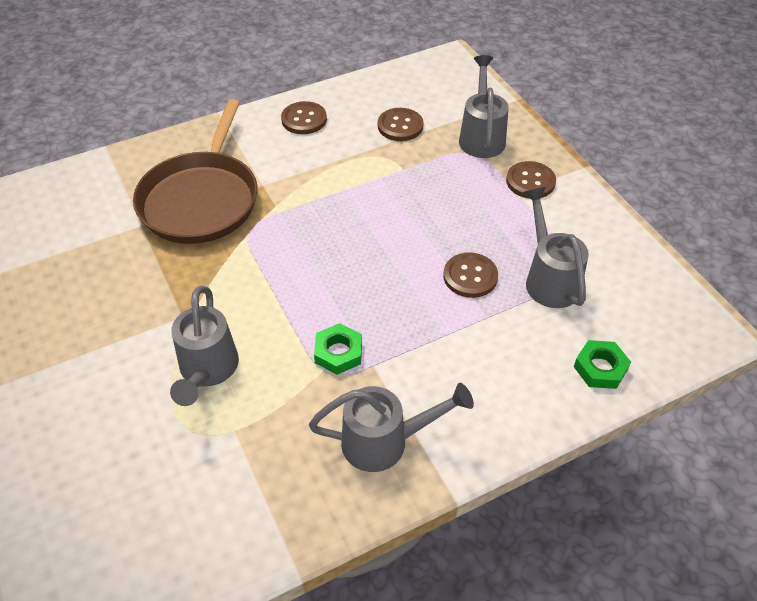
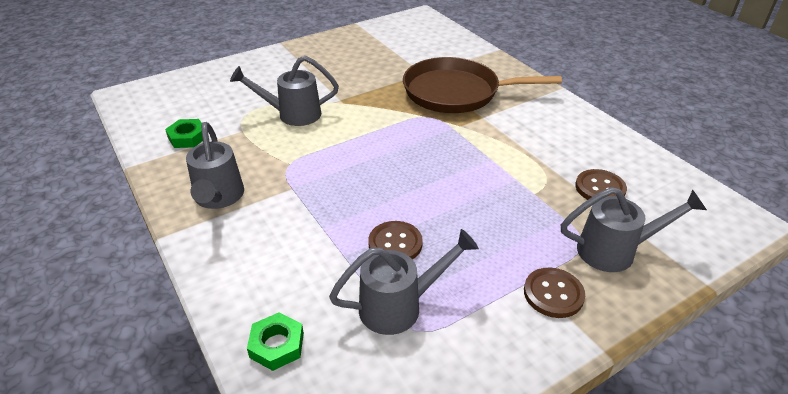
camera: 85 degrees right, 10 degrees down
(304, 119) = (577, 130): brown button -> none
(338, 352) = (305, 169): green nut -> green nut (187, 137)

